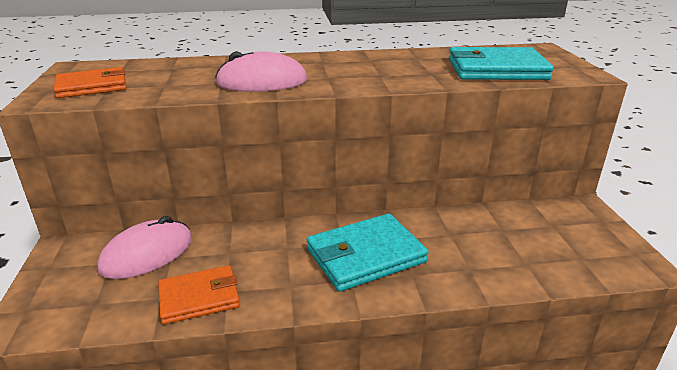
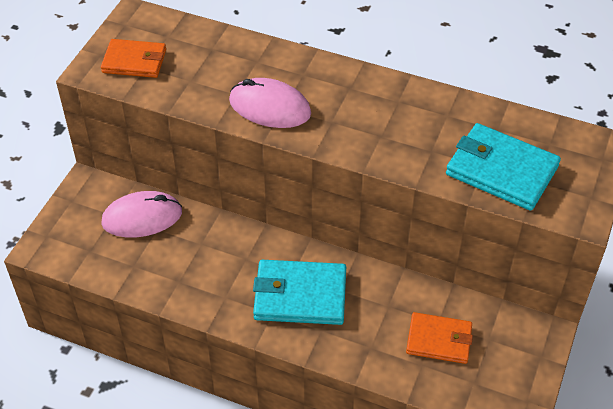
camera: 30 degrees right, 20 degrees up
(199, 297) = (157, 278): orange wallet -> orange wallet (439, 340)

